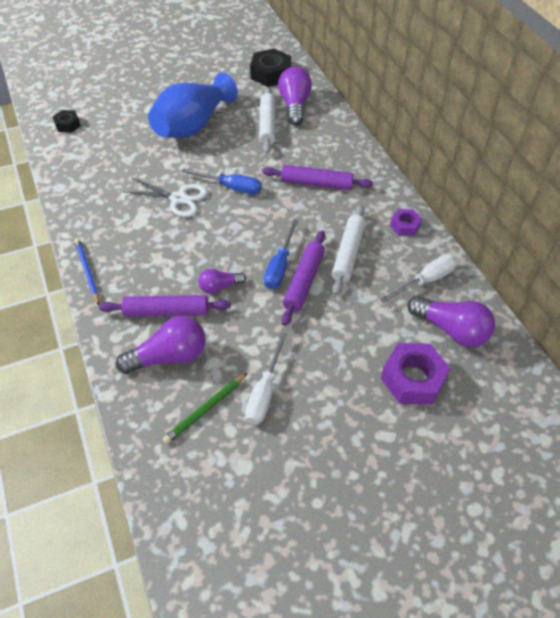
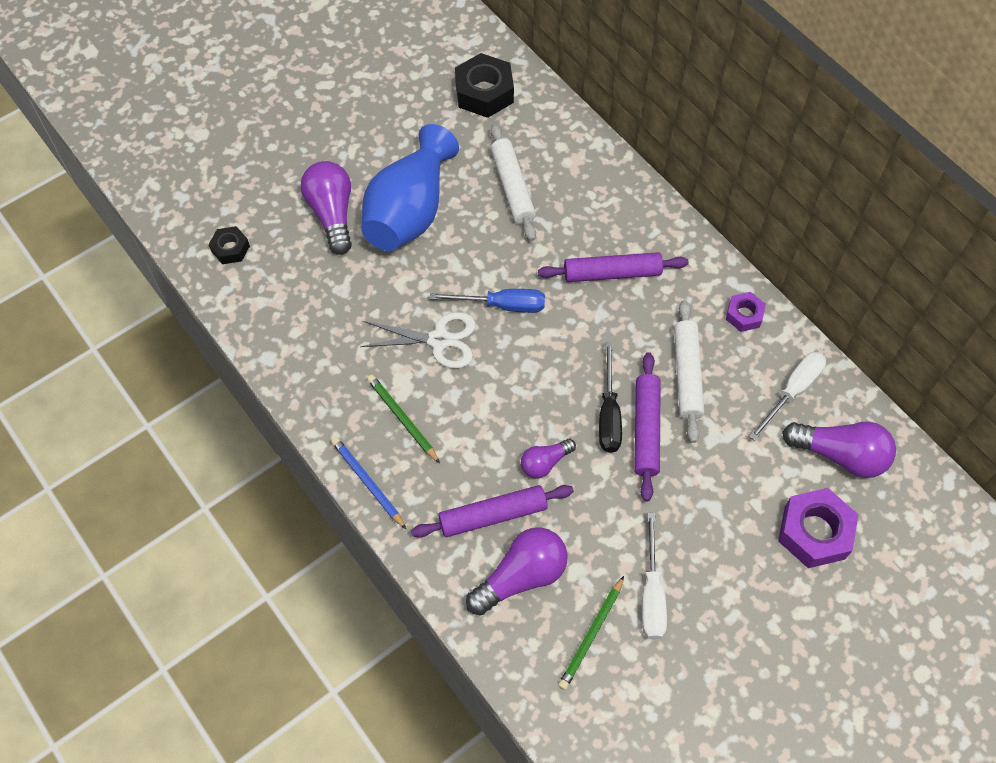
camera: 15 degrees left, 10 degrees up
(131, 239) = (402, 419): none -> green pencil
(280, 266) = (608, 414): blue screwdriver -> black screwdriver
(294, 105) = (538, 144): purple light bulb -> purple light bulb (332, 214)

